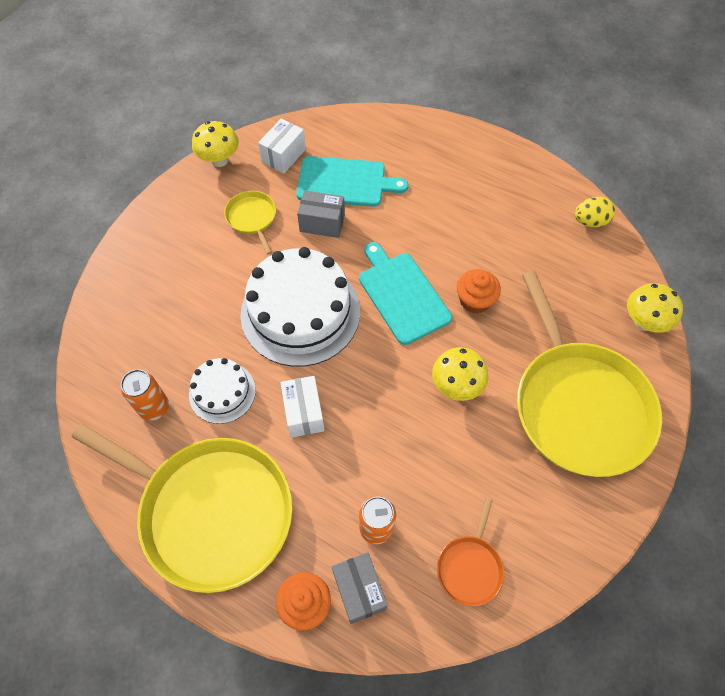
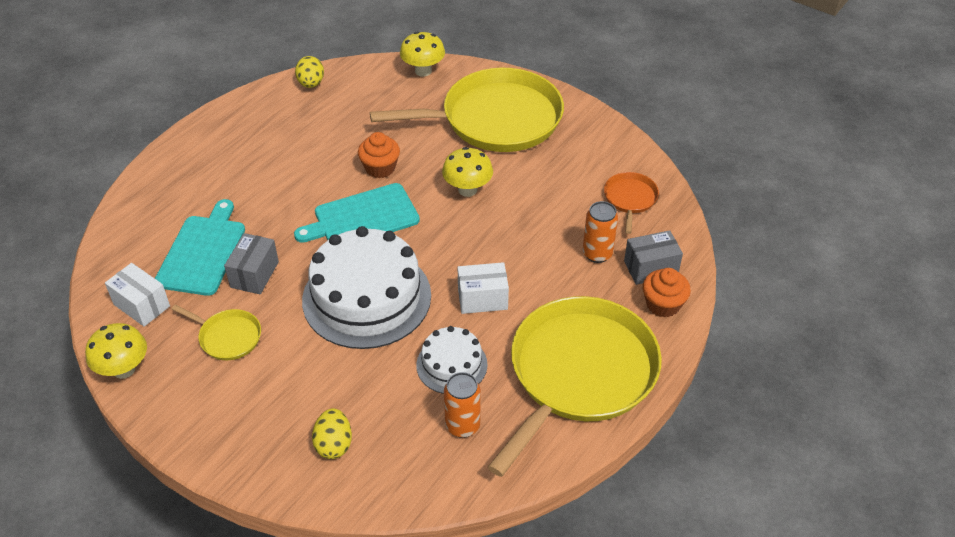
camera: 85 degrees left, 15 degrees down
(141, 311) = (334, 444): none -> yellow egg
(252, 218) = (227, 337): yellow pan -> yellow pan turned 135 degrees counterclockwise
(470, 567) = (630, 199): orange pan -> orange pan turned 105 degrees counterclockwise

